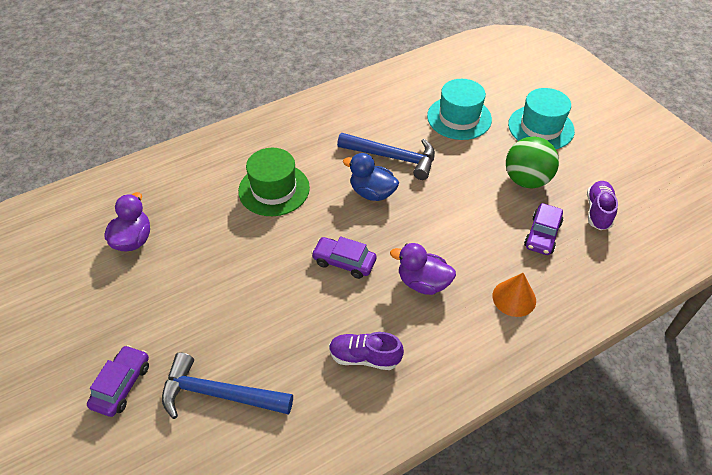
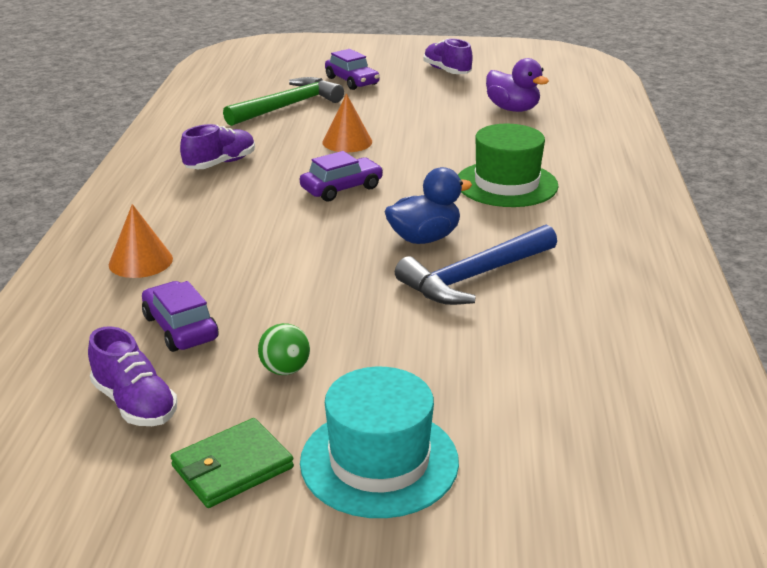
camera: 125 degrees right, 20 degrees down
(54, 326) = (447, 71): none -> purple shoe
(218, 394) = (288, 106): blue hammer -> green hammer
(267, 304) = (347, 142): none -> orange cone
(423, 283) = (248, 218): purple duck -> none
(459, 118) = (505, 377): turquoise hat -> none
(526, 180) = (285, 370): green ball -> green ball, size x0.51
(588, 161) = (232, 467): none -> green wallet

